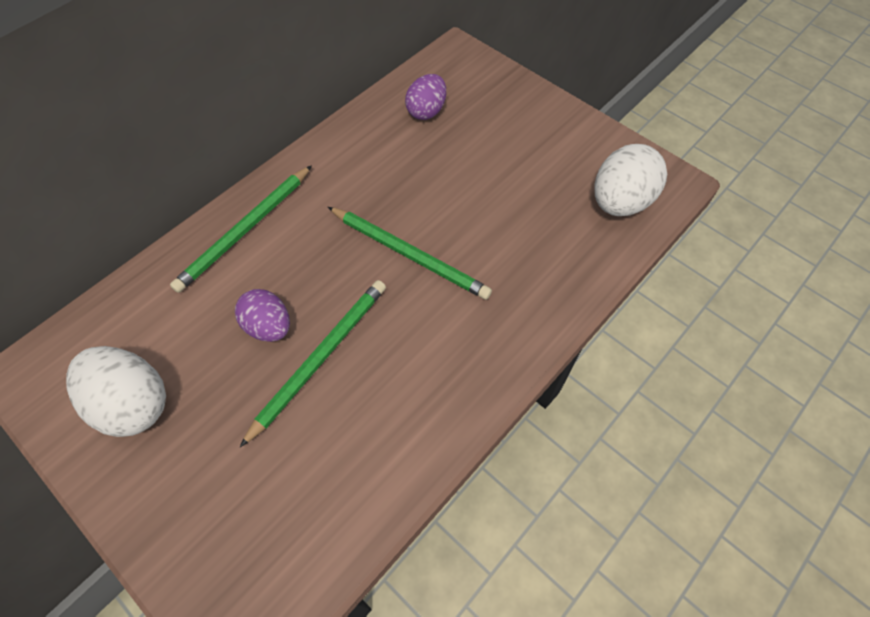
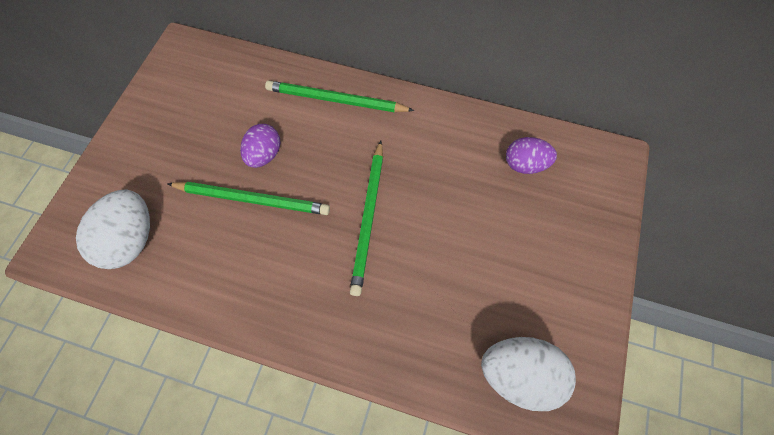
camera: 65 degrees right, 5 degrees up
(133, 403) = (180, 110): white egg -> white egg (130, 240)

